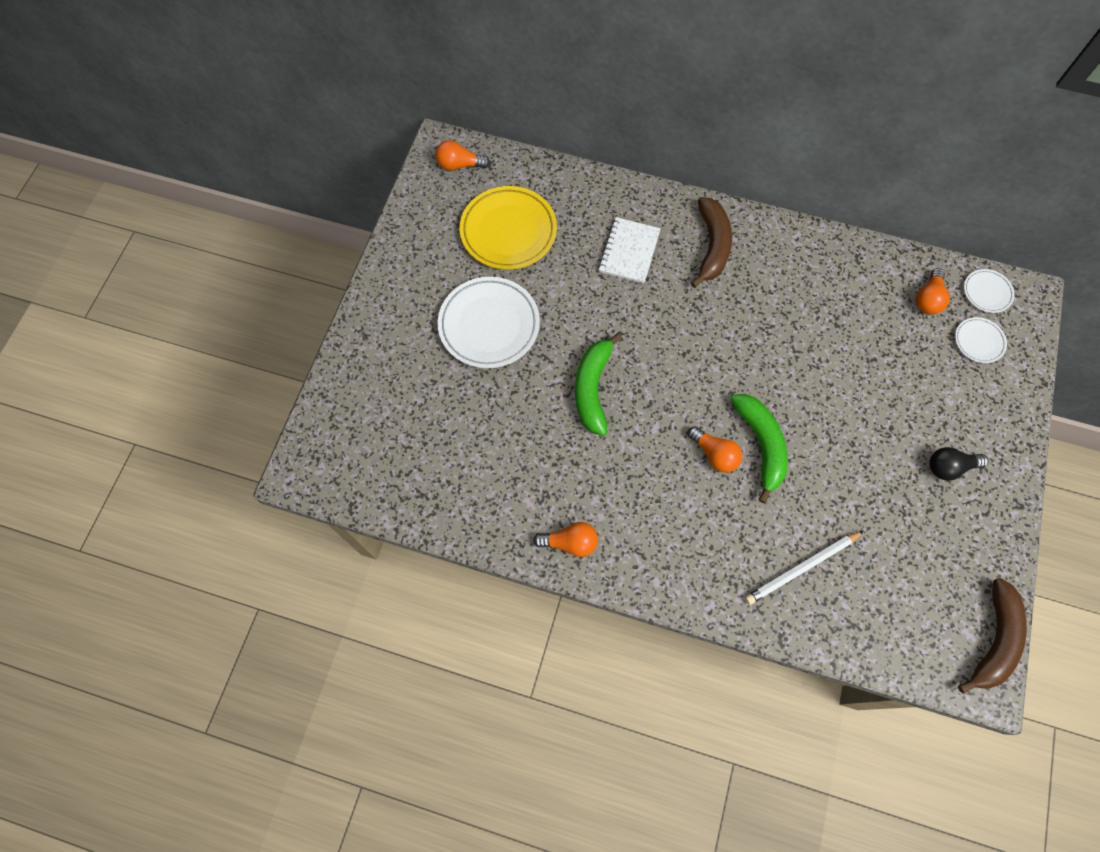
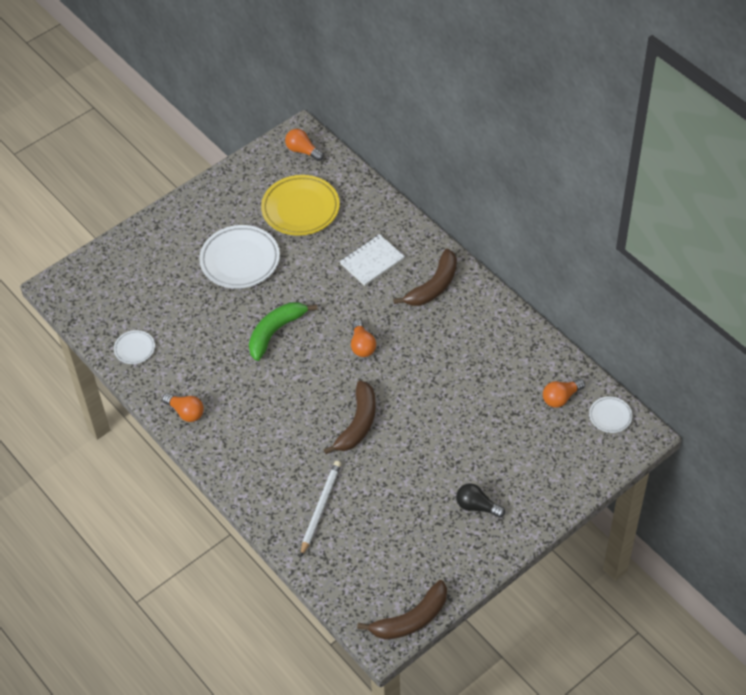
camera: 35 degrees right, 15 degrees down
(714, 454) = (321, 412): orange light bulb -> orange light bulb (362, 345)
(761, 445) = (358, 423): green banana -> brown banana
(802, 568) = (320, 508): white pencil -> white pencil turned 105 degrees clockwise
(978, 341) = (573, 443): white plate -> white plate (134, 349)

